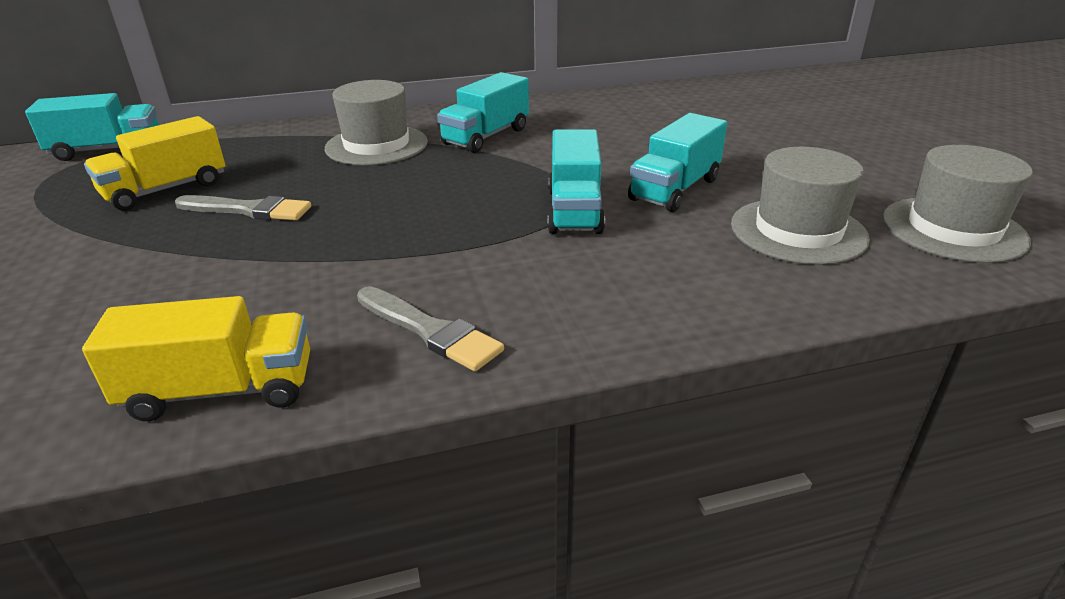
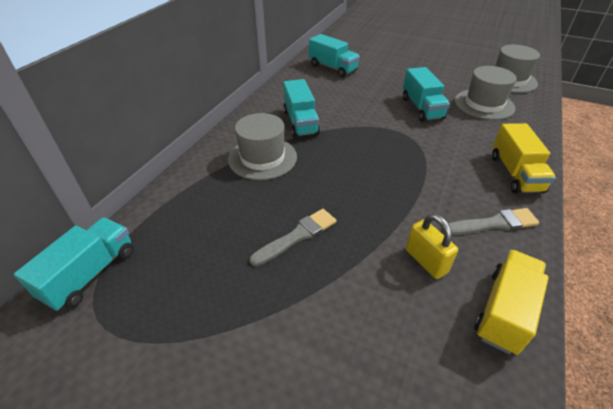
camera: 50 degrees left, 10 degrees up
(166, 190) = (217, 263): yellow truck -> yellow truck (515, 173)
(278, 300) = (426, 261): none -> yellow padlock
(574, 210) = (416, 138): turquoise truck -> turquoise truck (332, 68)

